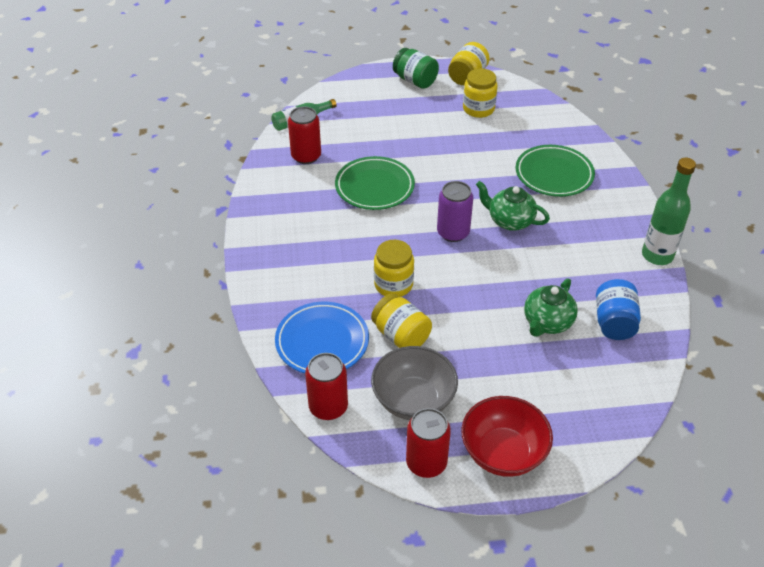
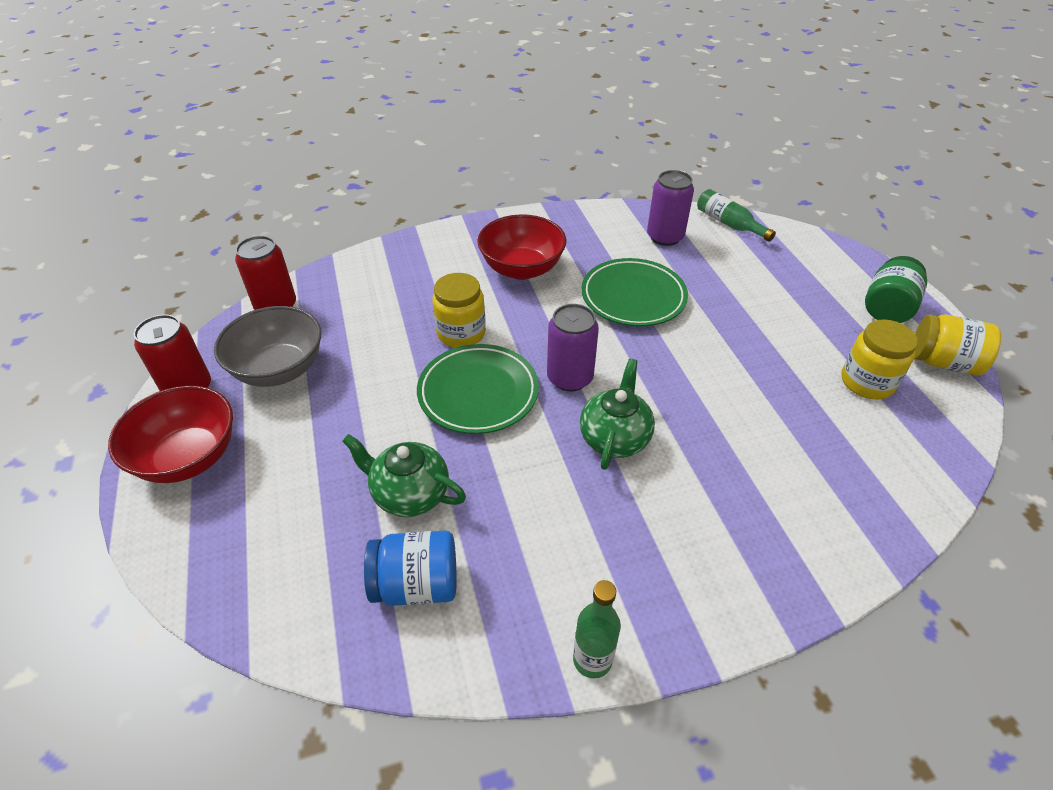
camera: 80 degrees right, 0 degrees up
(306, 156) = (665, 237): red can -> purple can
(322, 241) = (522, 269): none -> red bowl
(322, 342) = (366, 290): blue plate -> none
(401, 335) = (378, 348): yellow jar -> none
(554, 174) = (751, 489): green plate -> green plate (478, 393)
(657, 255) = (592, 659): green bottle -> green bottle, size x0.65

